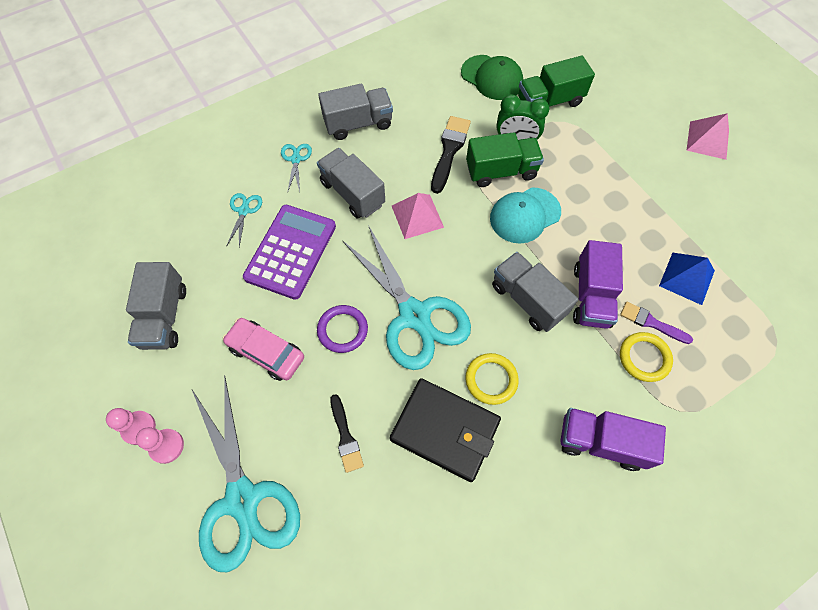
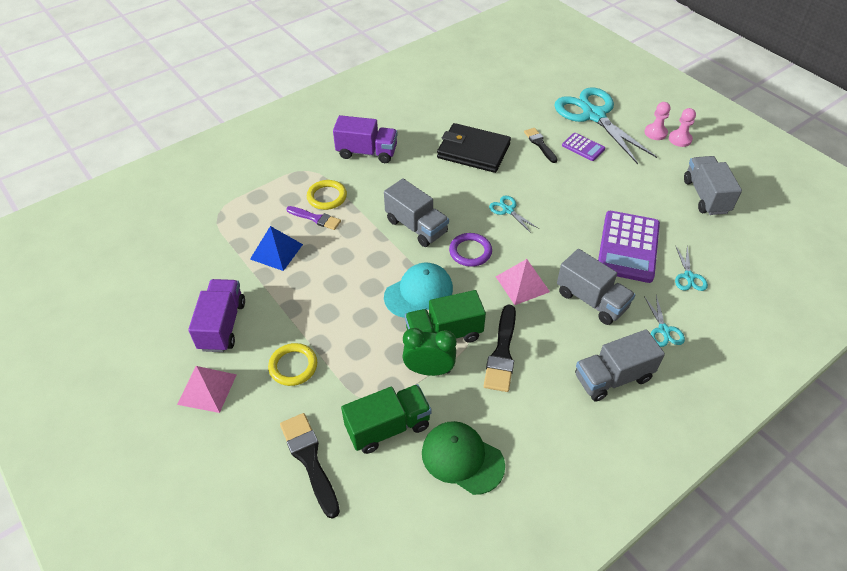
camera: 175 degrees right, 15 degrees down
(266, 352) = (614, 181): pink car -> none
(285, 423) = (583, 147): none -> purple calculator
(342, 330) = (562, 197): purple ring -> purple ring (470, 252)
(415, 316) = (508, 210): turquoise scissors -> turquoise scissors, size x0.41
(491, 379) = (443, 177): yellow ring -> yellow ring (293, 366)
(591, 296) = (362, 233): purple truck -> purple truck (222, 325)
(608, 85) = (309, 460): none -> black brush

